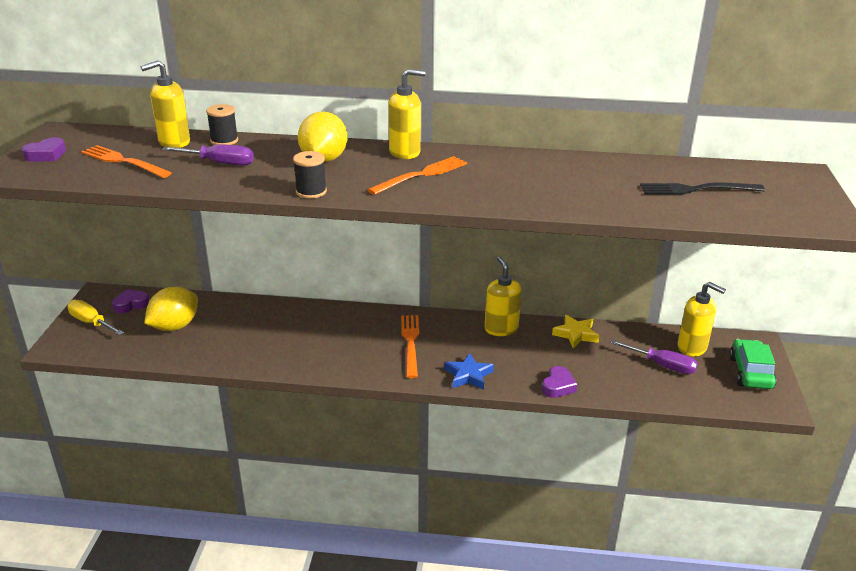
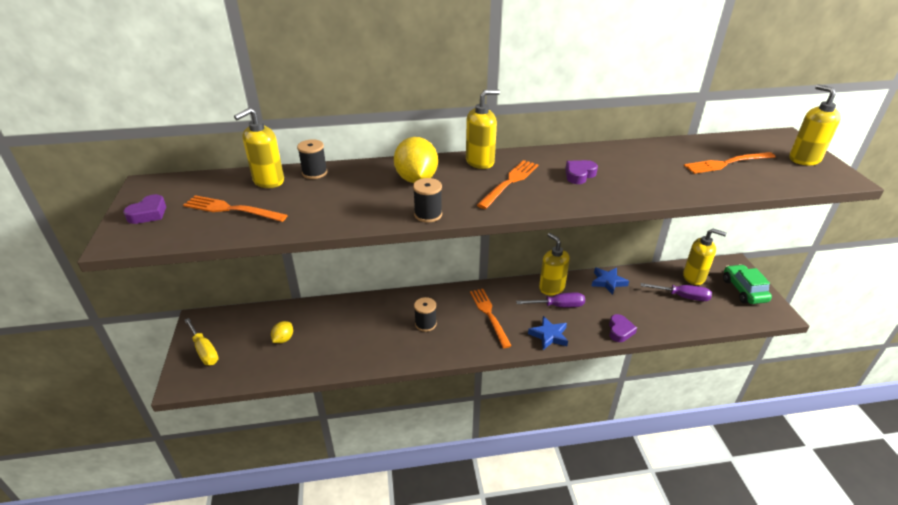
camera: 15 degrees left, 5 degrees up
(91, 322) = (204, 350): yellow screwdriver -> yellow screwdriver turned 150 degrees counterclockwise
(131, 304) = (233, 325): purple heart -> purple heart (579, 175)
(175, 326) = (283, 339): yellow lemon -> yellow lemon, size x0.53
(219, 163) = (325, 197): purple screwdriver -> purple screwdriver (558, 306)
(333, 339) = (425, 324): none -> black spool
(576, 334) = (608, 282): yellow star -> blue star
(695, 189) = (726, 163): black fork -> orange fork
(802, 198) = (804, 159): none -> yellow soap dispenser

